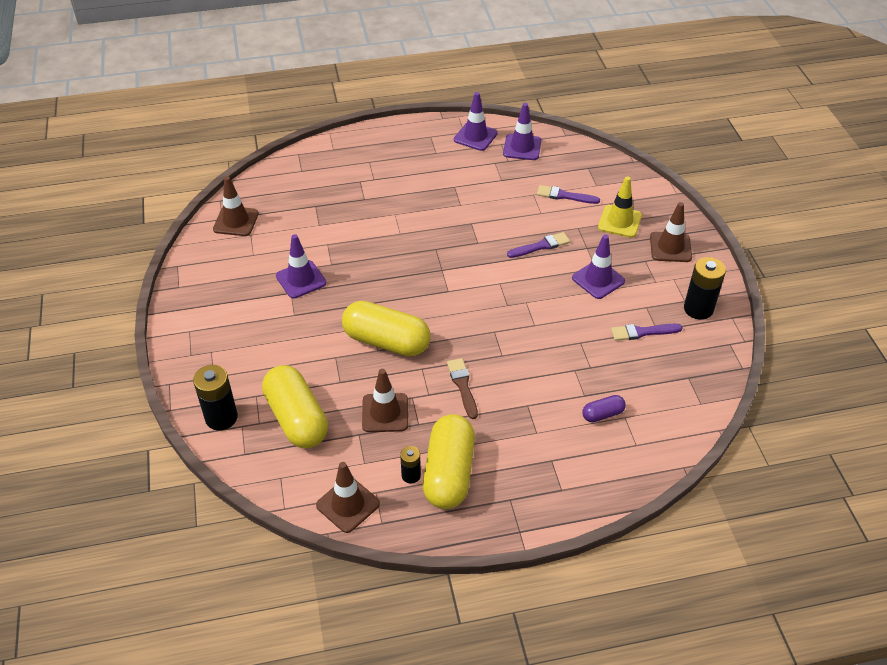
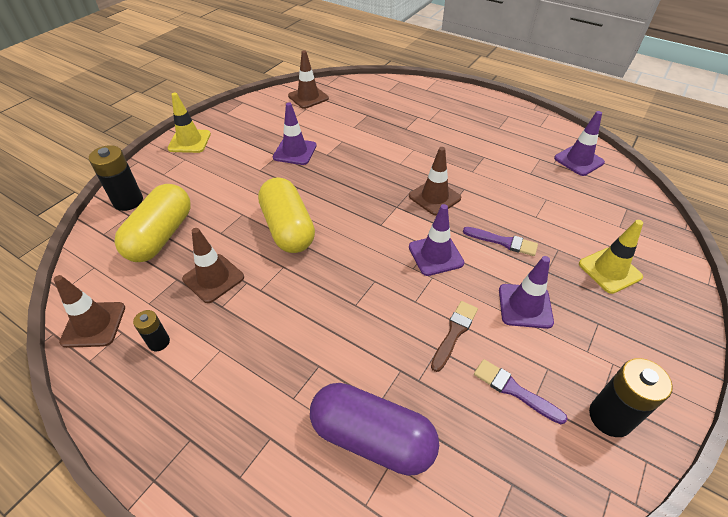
camera: 45 degrees right, 0 degrees up
(188, 334) = (189, 141): none -> yellow traffic cone
(449, 473) = (183, 366): yellow capsule -> none
(462, 386) = (292, 304): brown brush -> brown brush (454, 333)
(475, 136) = (545, 133): purple traffic cone -> purple traffic cone (435, 255)
(564, 196) = (575, 216): purple brush -> none
(602, 414) = (372, 438): purple capsule -> purple capsule, size x2.15
(670, 247) = (643, 330): brown traffic cone -> brown traffic cone (434, 197)

